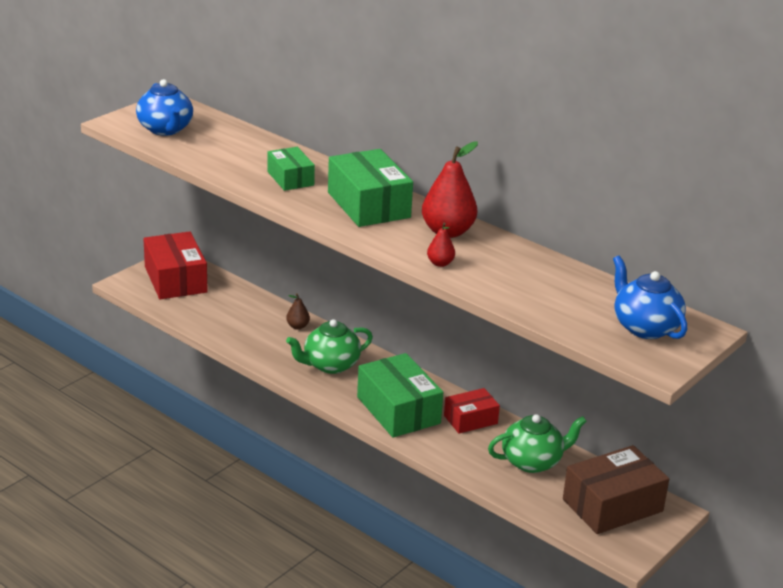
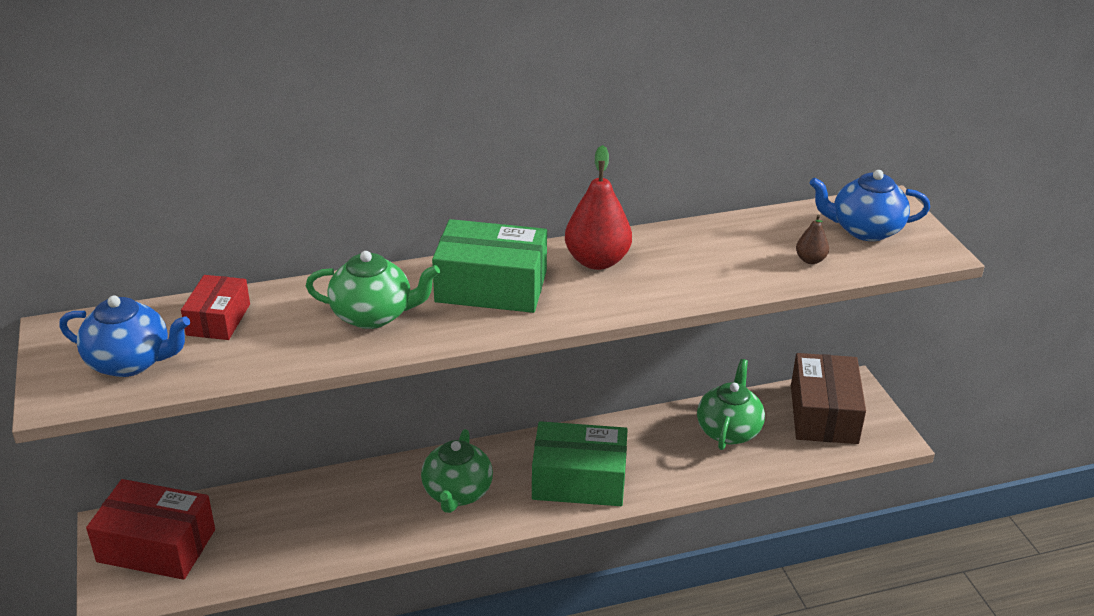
camera: 55 degrees left, 5 degrees up
(290, 178) = (373, 315): green box -> green teapot
(297, 326) = (361, 485): brown pear -> brown pear (810, 260)
(440, 263) = (658, 292): red pear -> none
(470, 419) = (634, 438): red box -> red box (218, 319)

